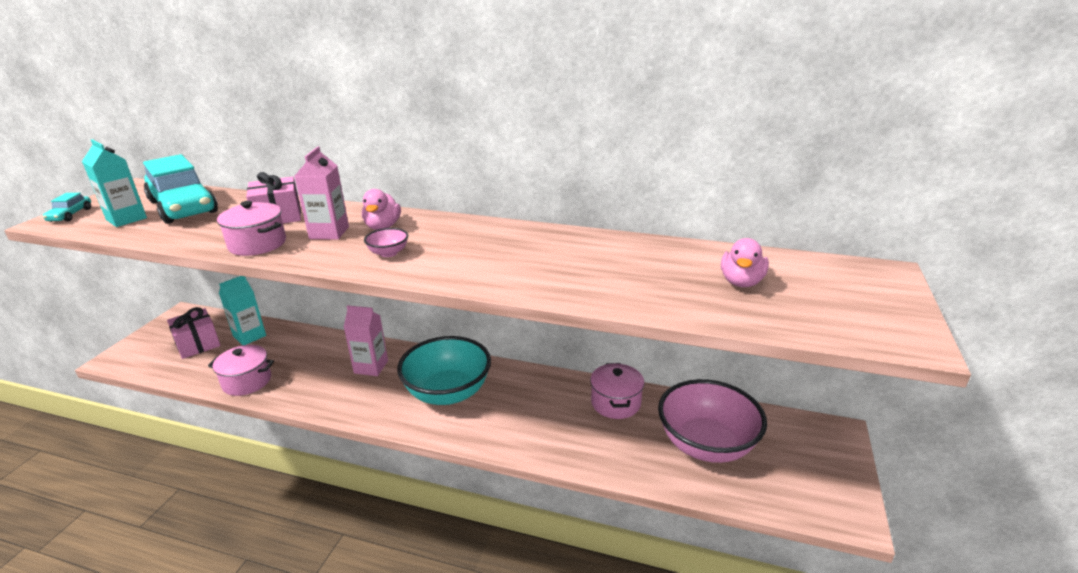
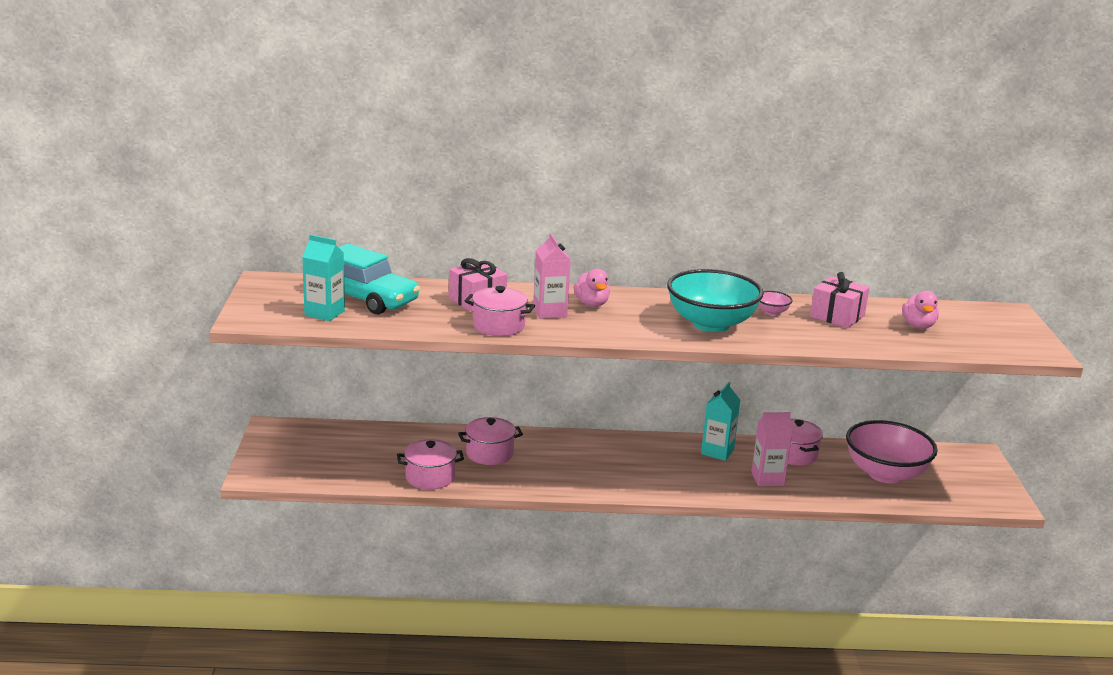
camera: 20 degrees left, 5 degrees down
(70, 215) = (254, 313): turquoise car -> none
(198, 344) = (332, 452): pink gift -> pink gift (837, 316)
(249, 336) = (382, 440): turquoise carton -> turquoise carton (717, 452)
(322, 362) = (489, 454): none -> pink pot
(371, 367) = (544, 452): pink carton -> pink carton (767, 479)
(388, 253) = (627, 325): pink bowl -> pink bowl (771, 312)
(448, 392) = (639, 464): turquoise bowl -> turquoise bowl (711, 324)

